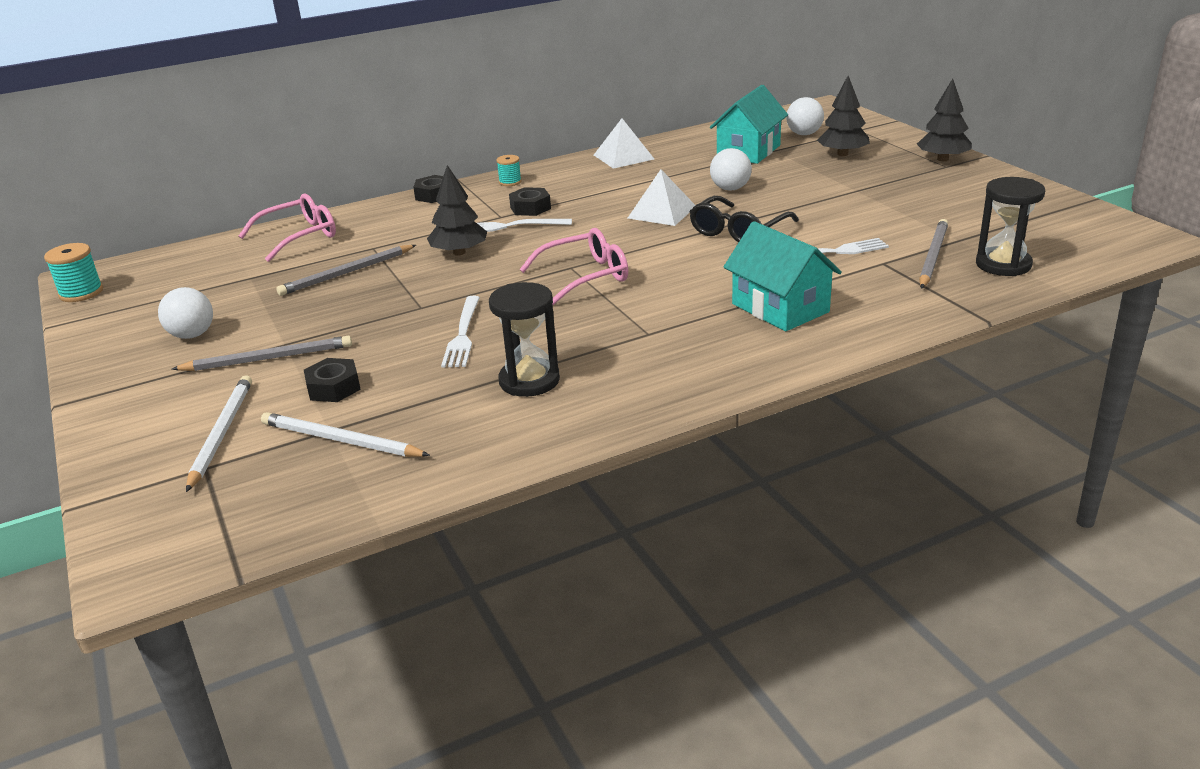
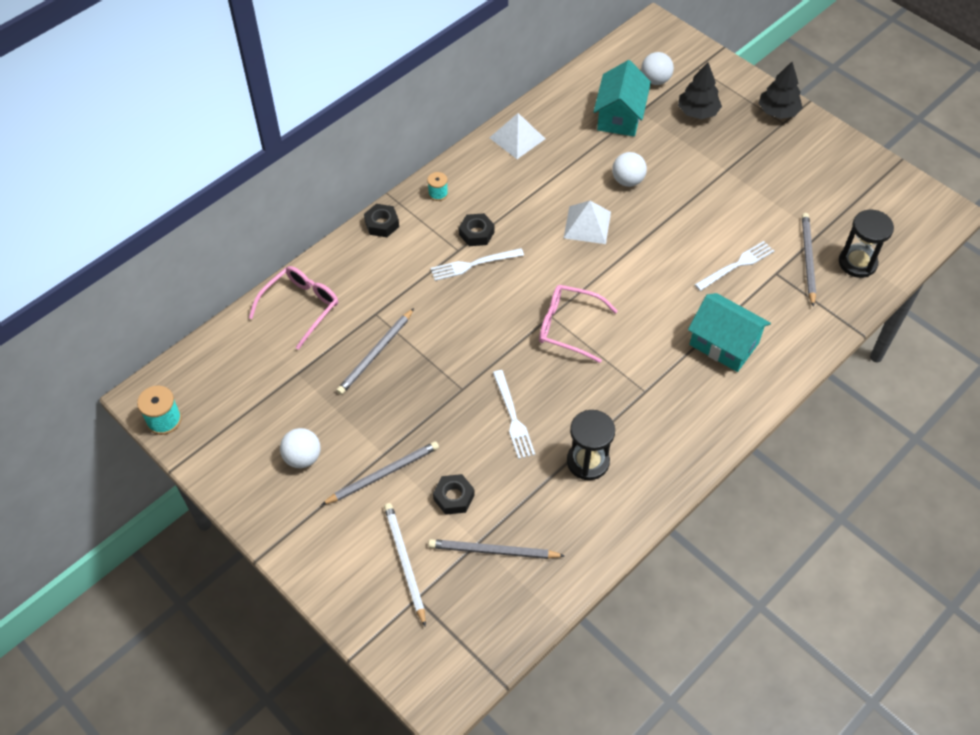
camera: 20 degrees left, 25 degrees up
(340, 440) = (493, 551): white pencil -> grey pencil
(459, 252) = (452, 309): black tree -> none
(585, 276) = (568, 326): pink glasses -> pink glasses turned 120 degrees counterclockwise
(738, 231) = (657, 245): black glasses -> none

